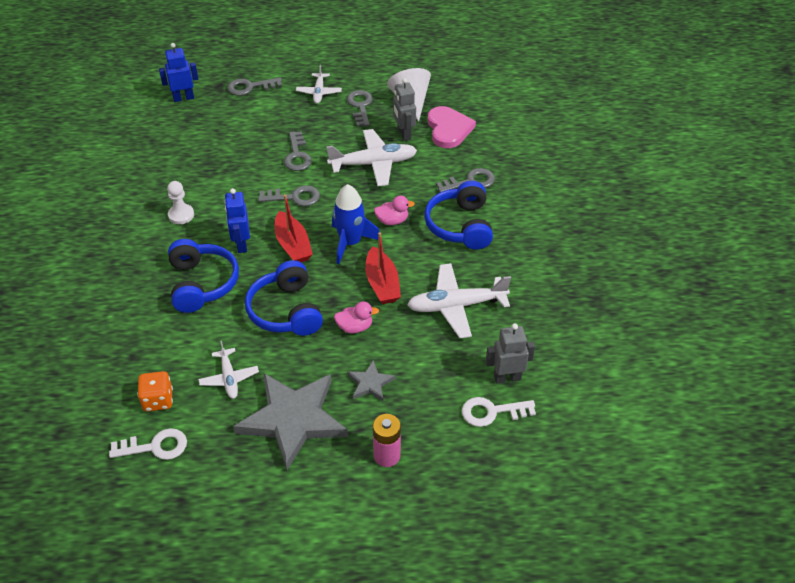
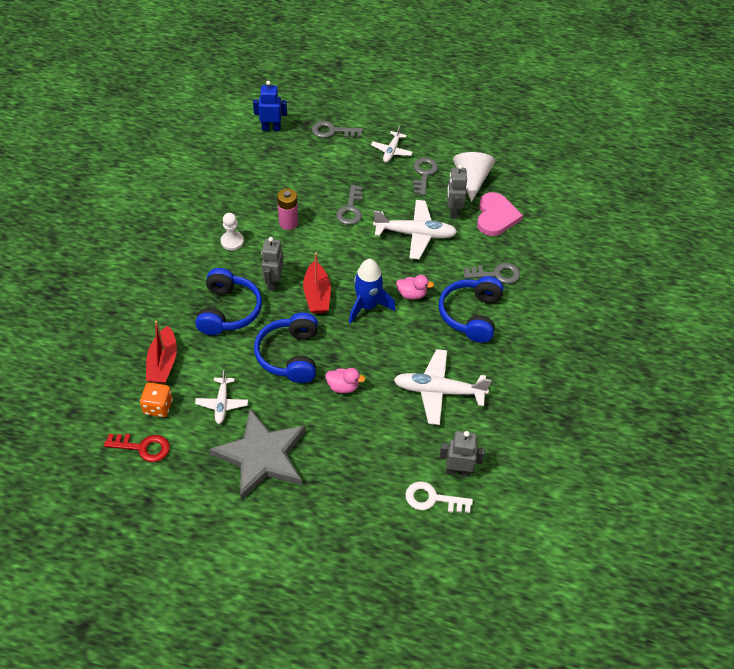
camera: 15 degrees right, 5 degrees up
(155, 447) = (143, 447): white key -> red key
(241, 244) = (273, 283): blue robot -> grey robot
(294, 197) = (334, 249): grey key -> none
(370, 383) = (338, 442): grey star -> none
(382, 283) = (381, 352): red boat -> red boat (163, 363)
(387, 455) = (328, 512): pink battery -> pink battery (288, 223)

